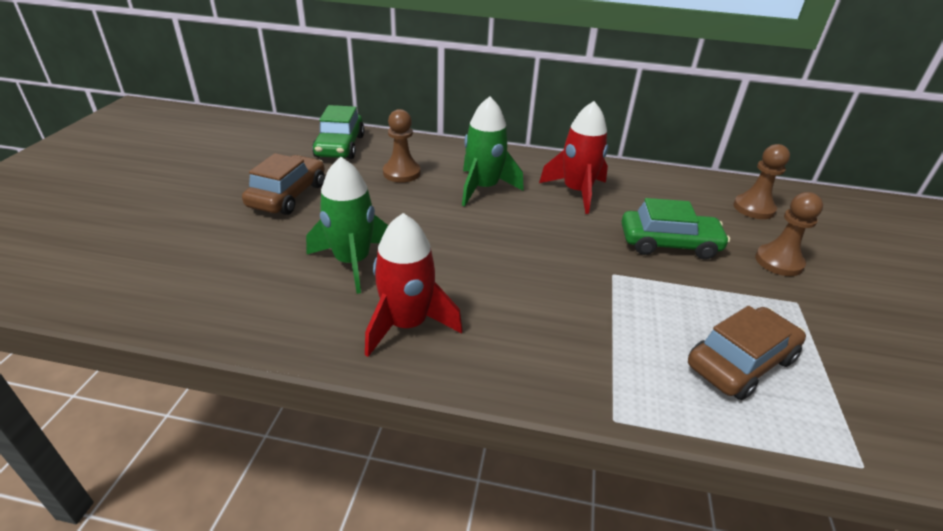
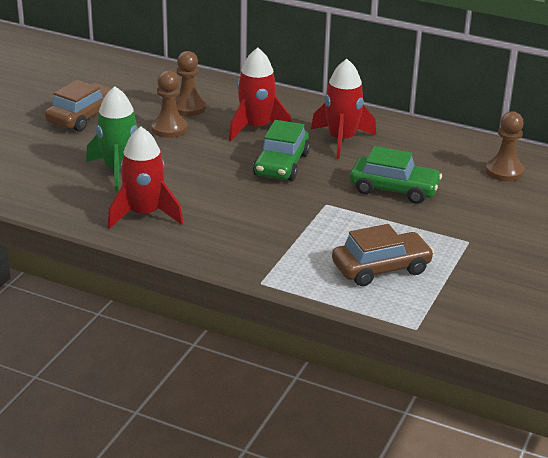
camera: 15 degrees right, 5 degrees down
(340, 146) = (141, 79): green car -> green car (281, 164)
(483, 188) = (256, 128): green rocket -> red rocket
(778, 262) = (483, 213): brown pawn -> brown pawn (169, 129)

